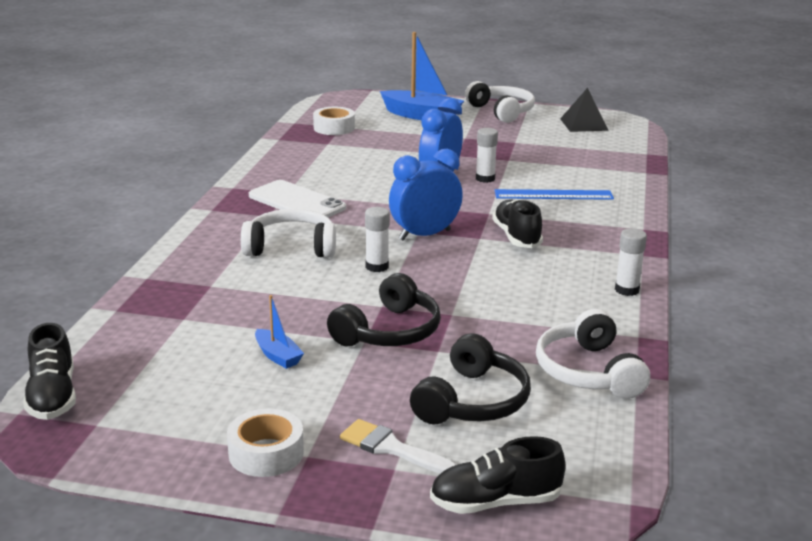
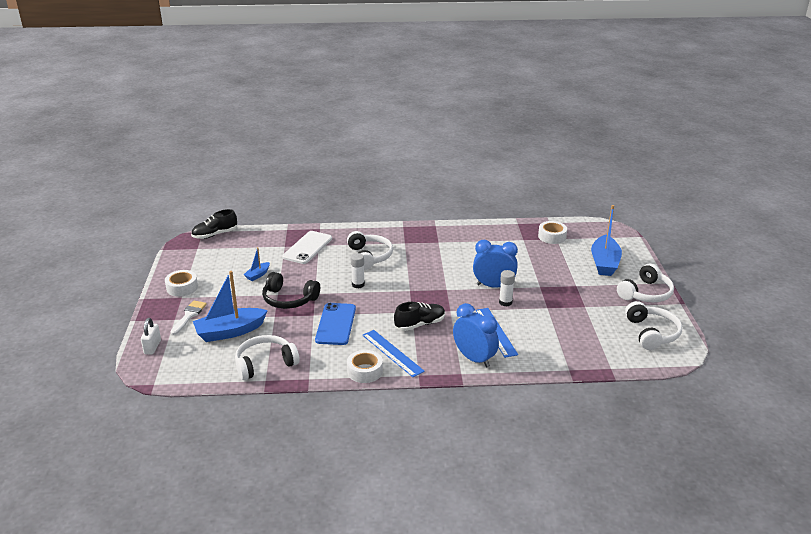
camera: 75 degrees right, 5 degrees up
(296, 202) = (427, 247): white phone -> white phone (307, 248)
(424, 235) = (405, 293): blue clock -> blue clock (474, 359)
(473, 401) = (230, 332): black headphones -> blue boat
(489, 298) = (336, 324): none -> blue phone
(495, 502) = (152, 347): black shoe -> white padlock
(583, 124) = (652, 333): black pyramid -> white headphones
(584, 265) = (392, 353): none -> blue ruler
(627, 290) = (365, 371): white glue stick -> white tape

